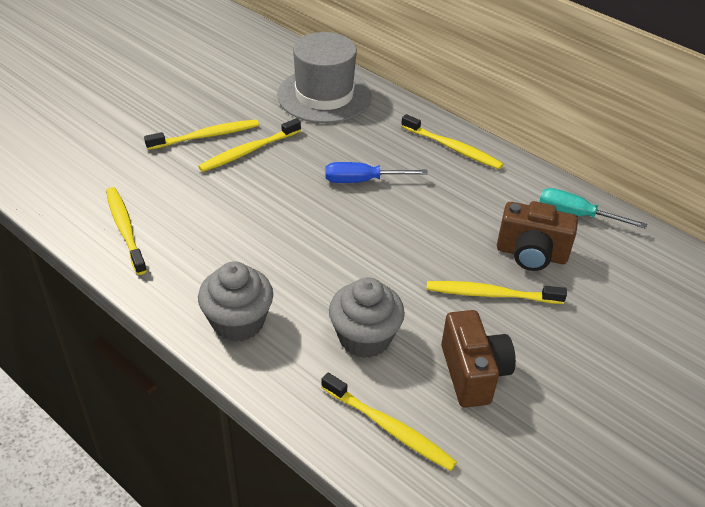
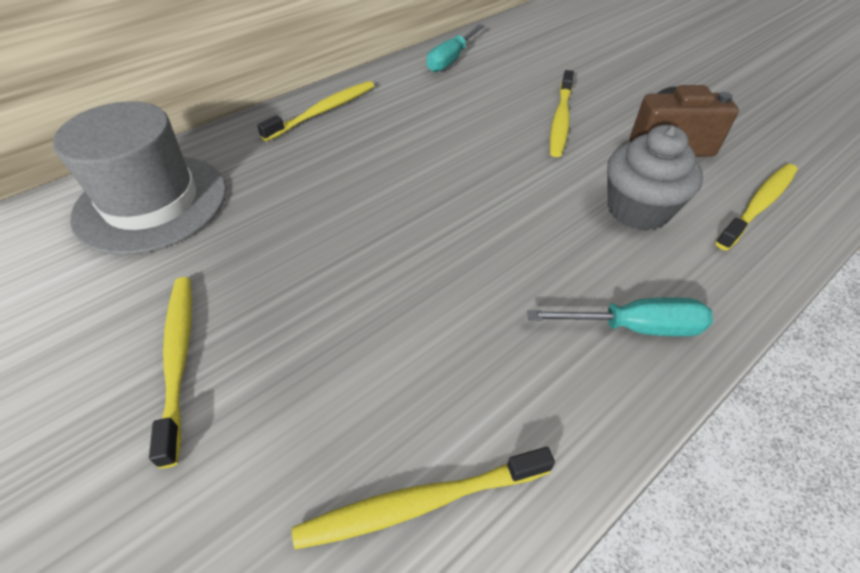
camera: 80 degrees left, 5 degrees up
(238, 322) = (635, 327): grey cupcake -> turquoise screwdriver
(248, 151) = (250, 299): yellow toothbrush -> none
(362, 181) = (362, 185): blue screwdriver -> none
(531, 254) = (504, 90): brown camera -> none

